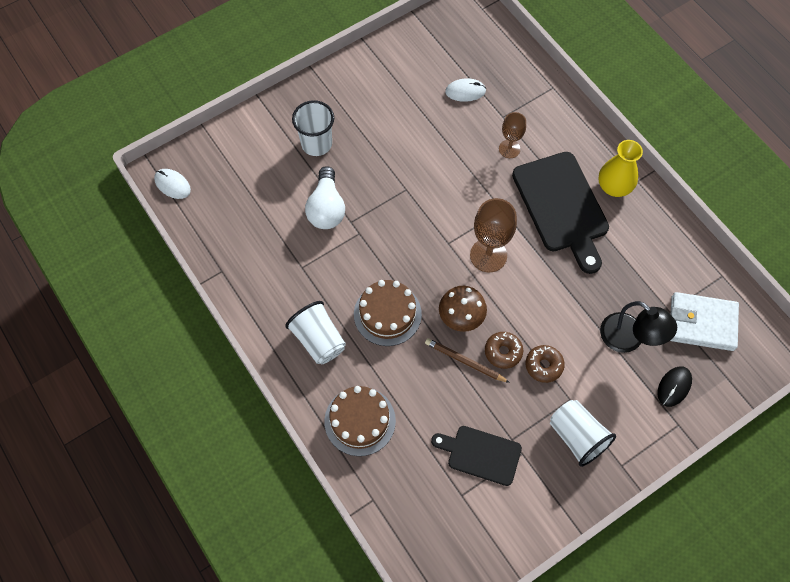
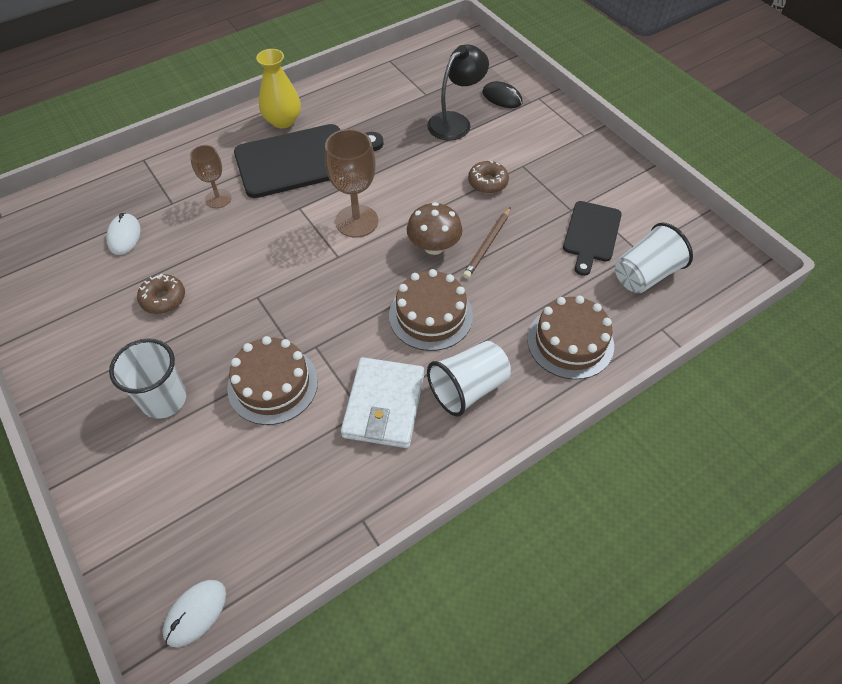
camera: 90 degrees left, 10 degrees down
(326, 208) = (273, 384): white light bulb -> brown cake
(503, 352) = (474, 213): brown donut -> brown donut (163, 299)
(577, 437) = (560, 162): white cup -> white cup (645, 274)
(702, 323) = (437, 76): white wallet -> white wallet (384, 405)

